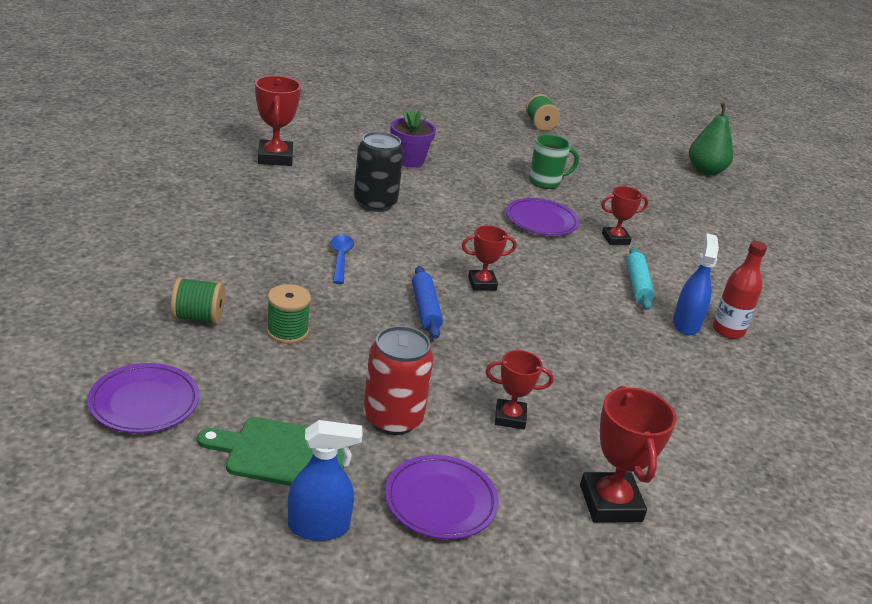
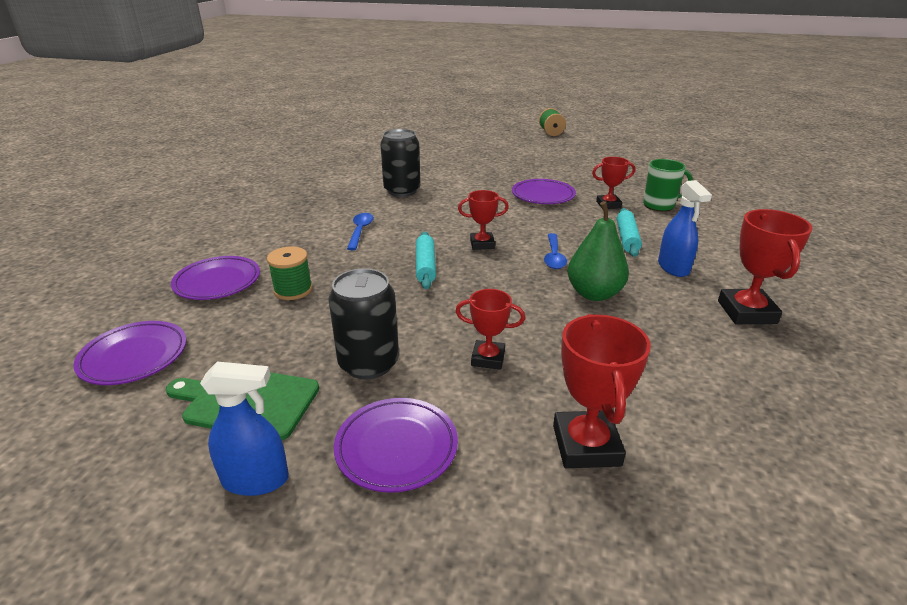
camera: 10 degrees right, 0 degrees up
(198, 317) = (217, 282): green spool -> purple plate
(275, 158) = (330, 165): red trophy -> red trophy (746, 312)
(393, 418) = (369, 363): red can -> black can
(409, 160) = (438, 161): purple flower pot -> none
(426, 309) = (425, 266): blue rolling pin -> turquoise rolling pin
(546, 182) = (551, 169): green mug -> green mug (660, 205)
(562, 304) = (554, 257): none -> blue spoon
(686, 324) = (673, 268): blue spray bottle -> blue spray bottle turned 150 degrees clockwise
(705, 171) = (690, 154): green pear -> green pear (594, 294)
(728, 331) = (715, 271): red bottle -> none

